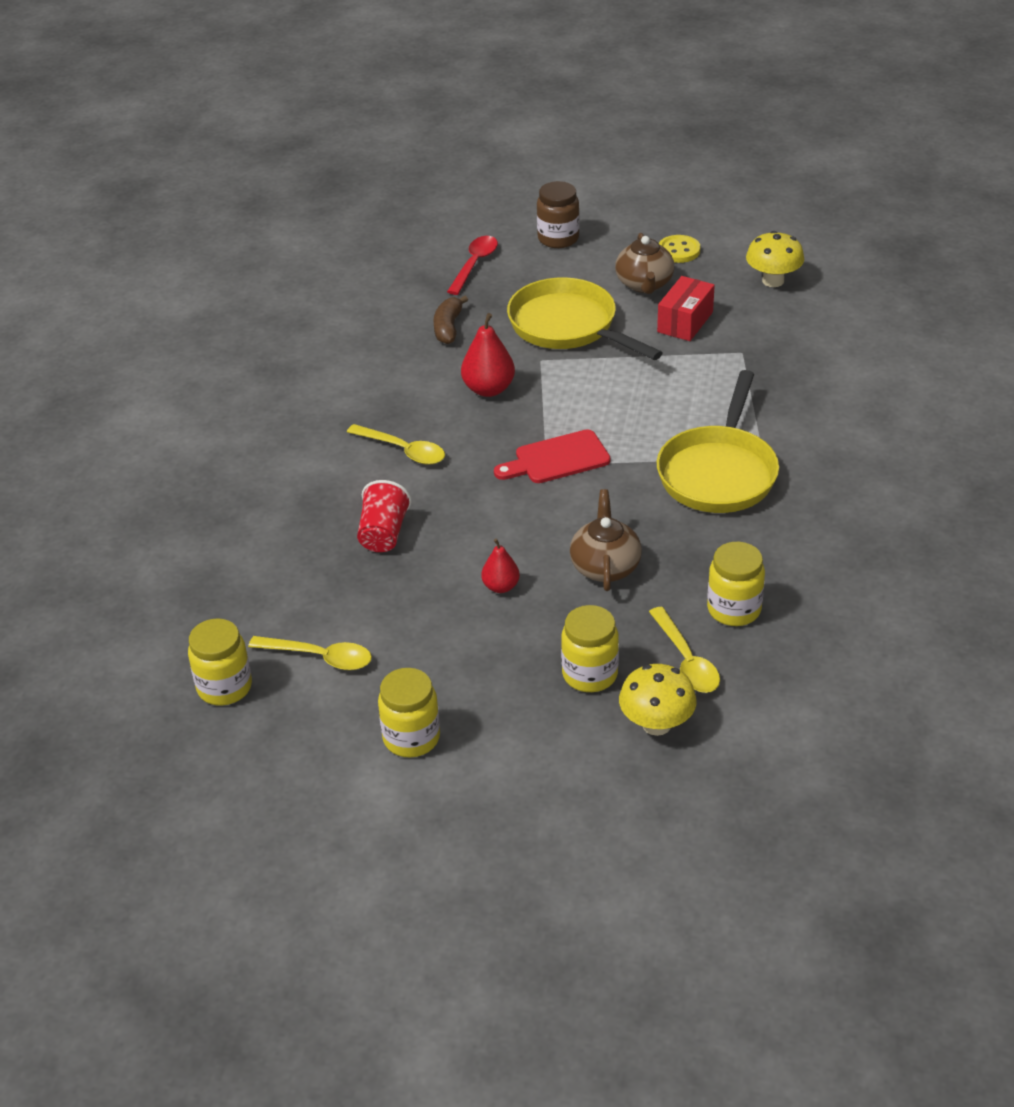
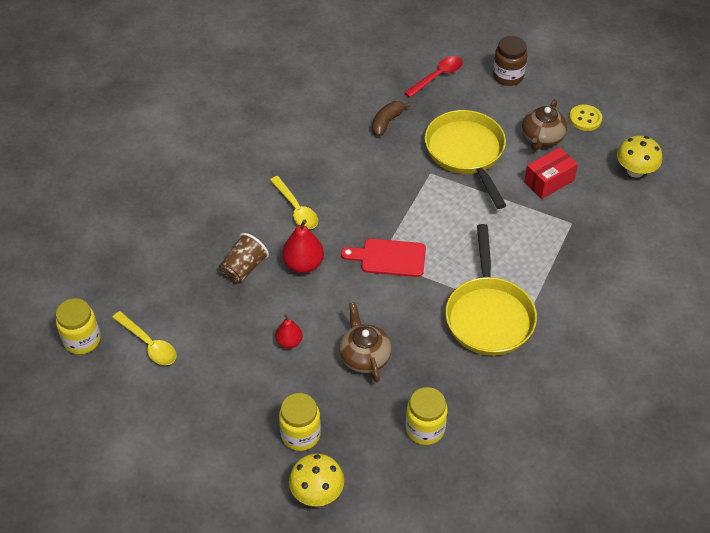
camera: 25 degrees right, 10 degrees up
(383, 534) = (244, 268): red cup -> brown cup
(411, 738) = (164, 429): yellow jar -> none
(488, 389) = (381, 183): red pear -> red pear (303, 264)
(605, 566) = (364, 356): brown teapot -> brown teapot turned 45 degrees counterclockwise
(686, 660) = (368, 453): yellow spoon -> none
(719, 472) = (488, 315): yellow pan -> yellow pan turned 45 degrees counterclockwise

